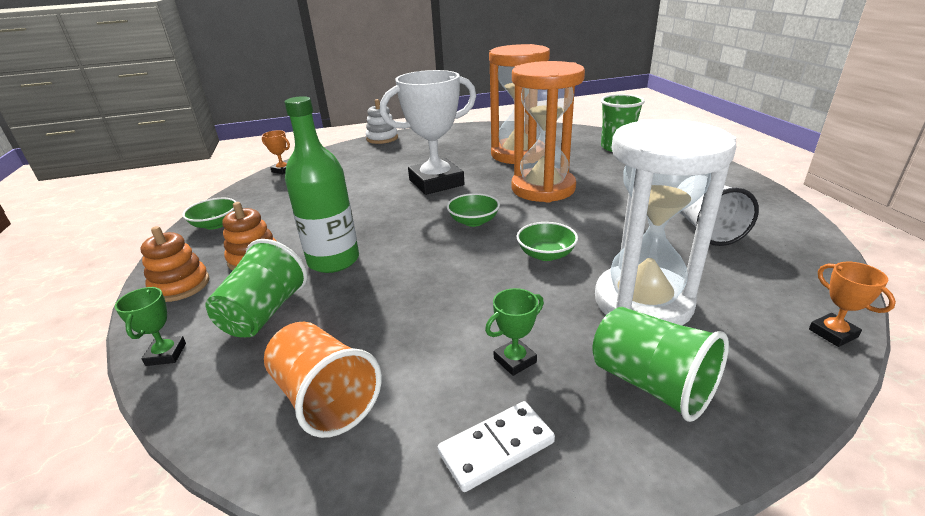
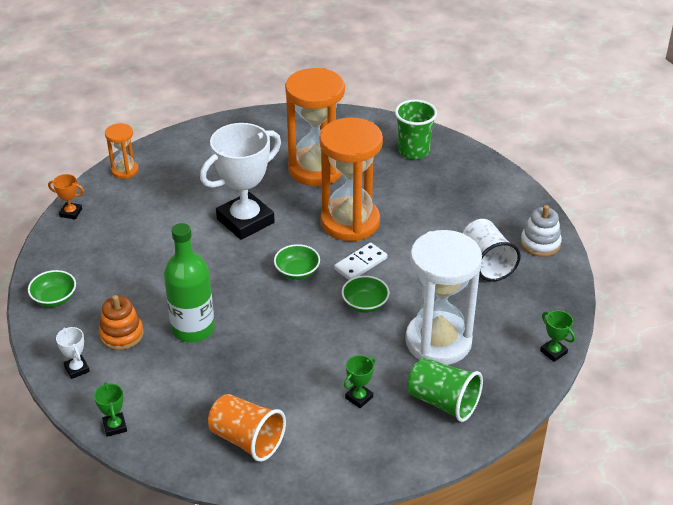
camera: 15 degrees left, 10 degrees up
(180, 286) = (77, 369): orange stacking toy -> white trophy
(264, 313) = (166, 385): green cup -> none
(347, 149) = (124, 170): none -> orange hourglass
(382, 138) = (156, 147): white stacking toy -> white stacking toy (540, 243)
(496, 447) = (359, 451): white domino -> white domino (360, 263)
(833, 333) = (553, 352): orange trophy -> green trophy

